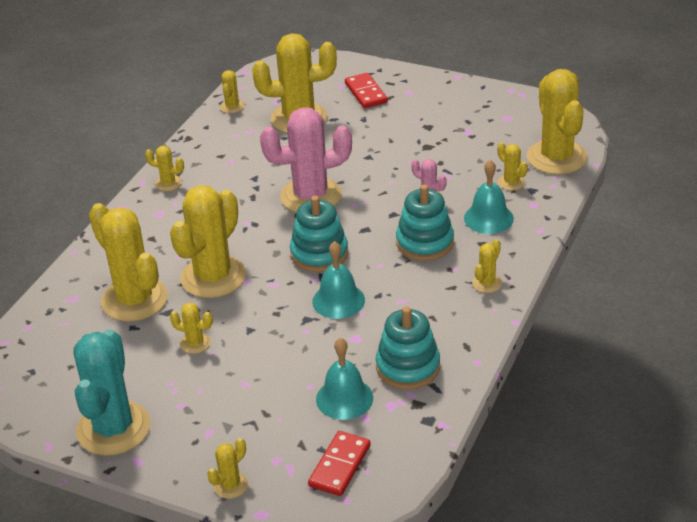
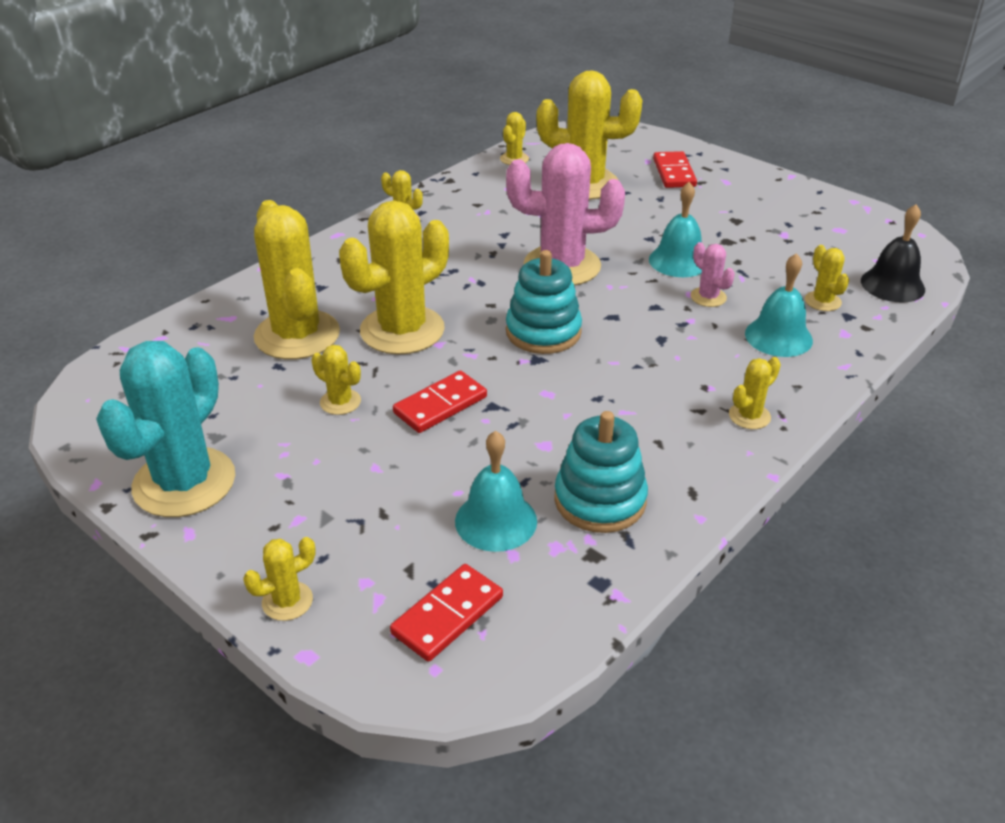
camera: 15 degrees right, 0 degrees up
(269, 328) = (440, 405): none -> red domino
(338, 300) = (543, 392): turquoise bell -> turquoise bell (679, 261)
(425, 243) = (683, 348): turquoise stacking toy -> none
(556, 157) = (892, 285): yellow cactus -> black bell

